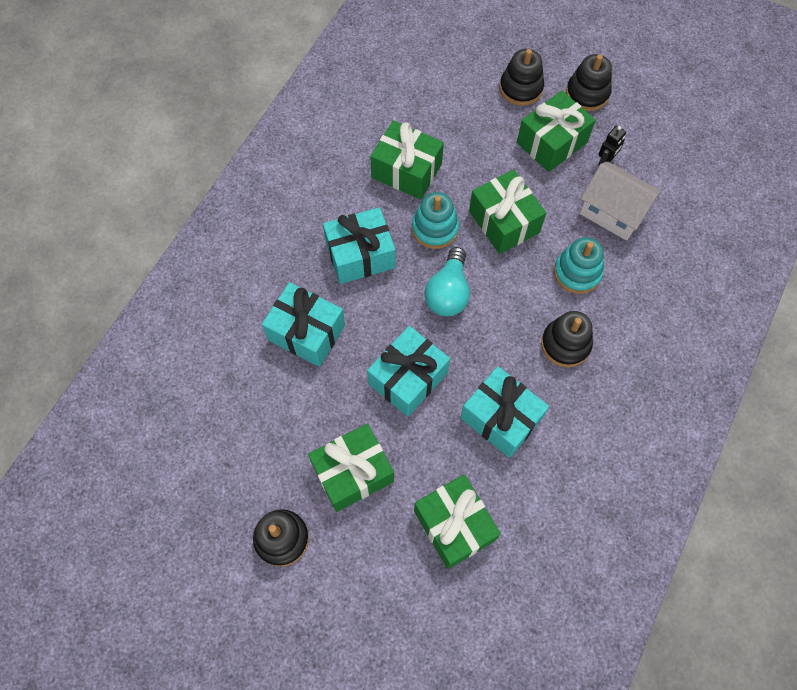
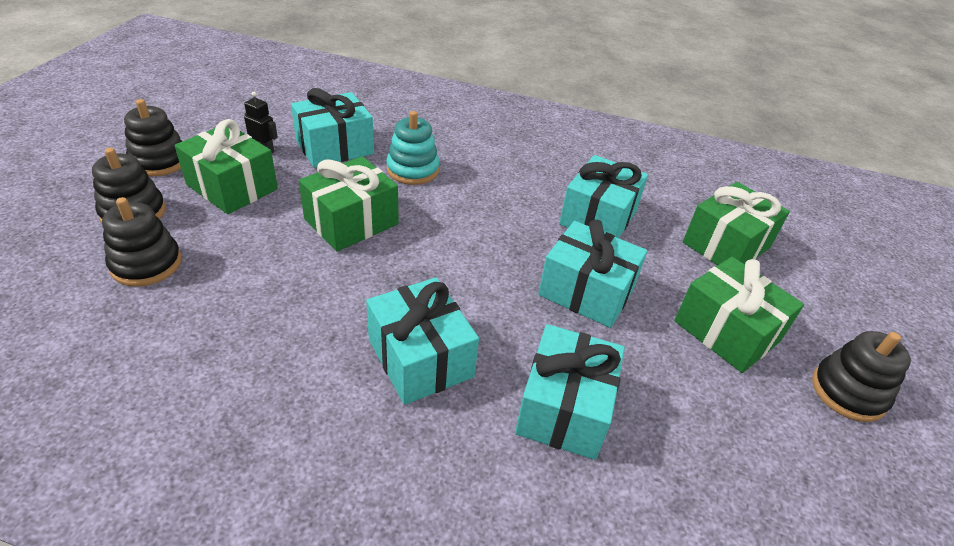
camera: 105 degrees left, 25 degrees down
(406, 171) = (265, 318): green gift -> none
(435, 228) = (366, 281): turquoise stacking toy -> none
(448, 292) = (460, 264): turquoise light bulb -> none
(565, 344) = (499, 177): black stacking toy -> black stacking toy (146, 264)
(612, 213) = (335, 147): white house -> turquoise gift

